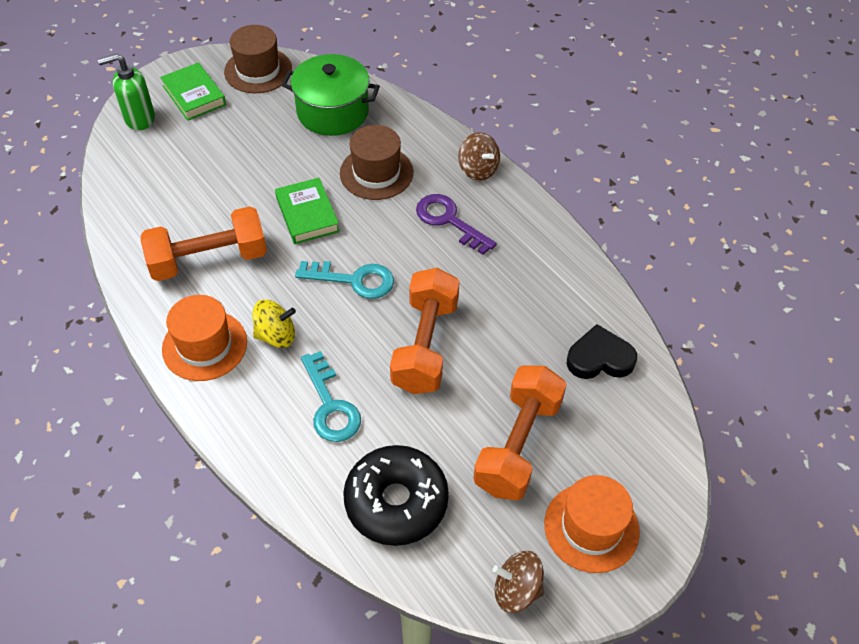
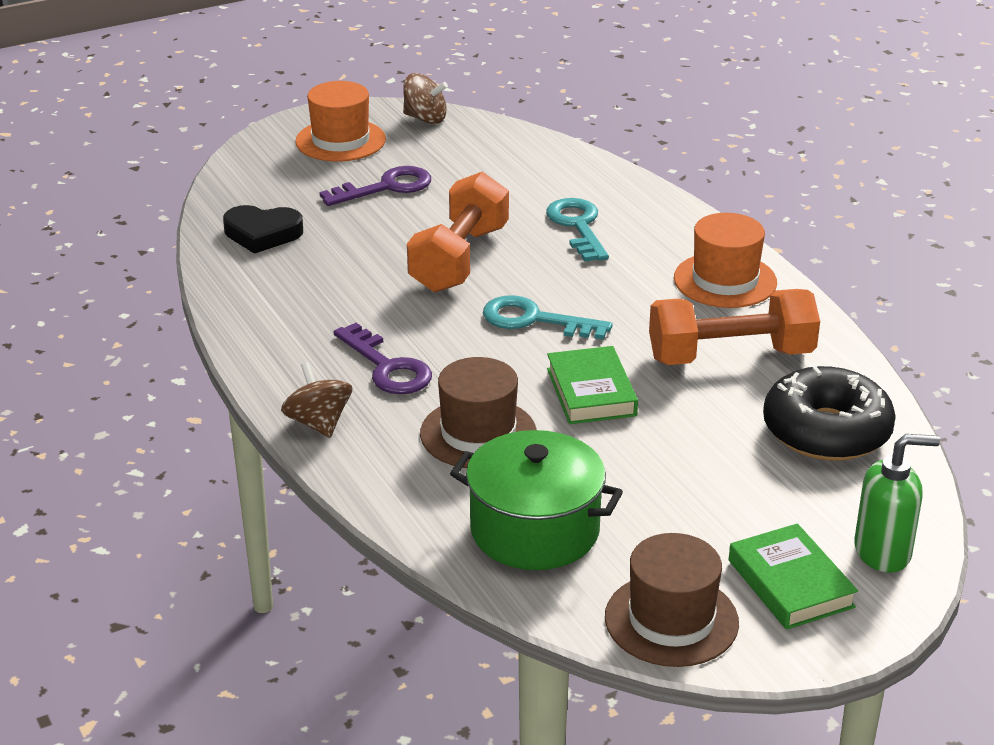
camera: 170 degrees left, 20 degrees down
(276, 335) = (638, 281): yellow spinning top -> none
(396, 502) = (520, 166): black donut -> black donut (826, 431)
(518, 445) = (385, 187): orange dumbbell -> purple key

